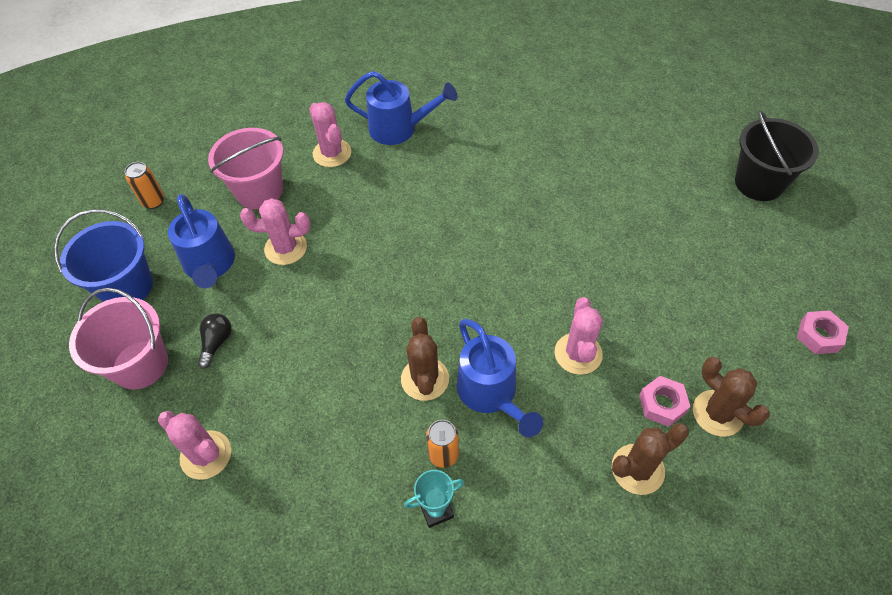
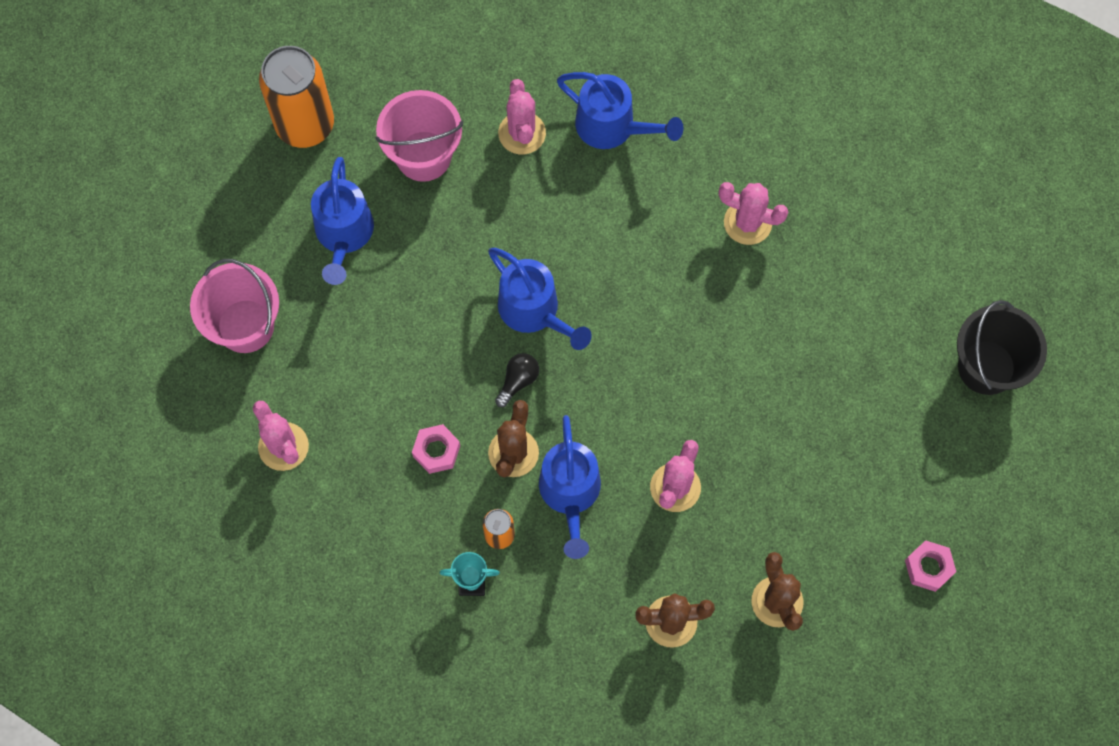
camera: 20 degrees right, 15 degrees up
(127, 287) = (252, 228): blue bucket -> none
(153, 202) = (305, 125): orange can -> orange can, size x2.15
(217, 343) = (325, 331): black light bulb -> black light bulb (518, 381)
(286, 248) = (428, 244): pink cactus -> pink cactus (747, 223)
(395, 265) = (535, 312): none -> blue watering can
(662, 404) = (729, 571): pink nut -> pink nut (436, 451)

